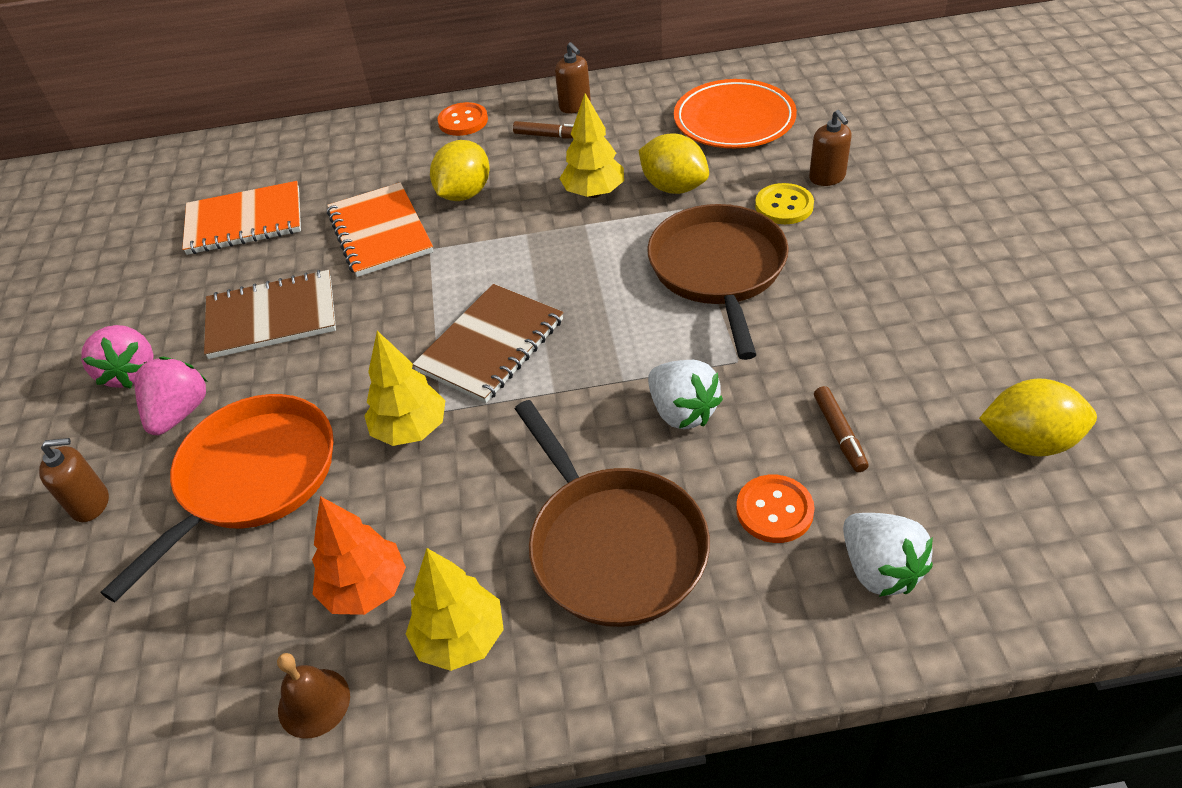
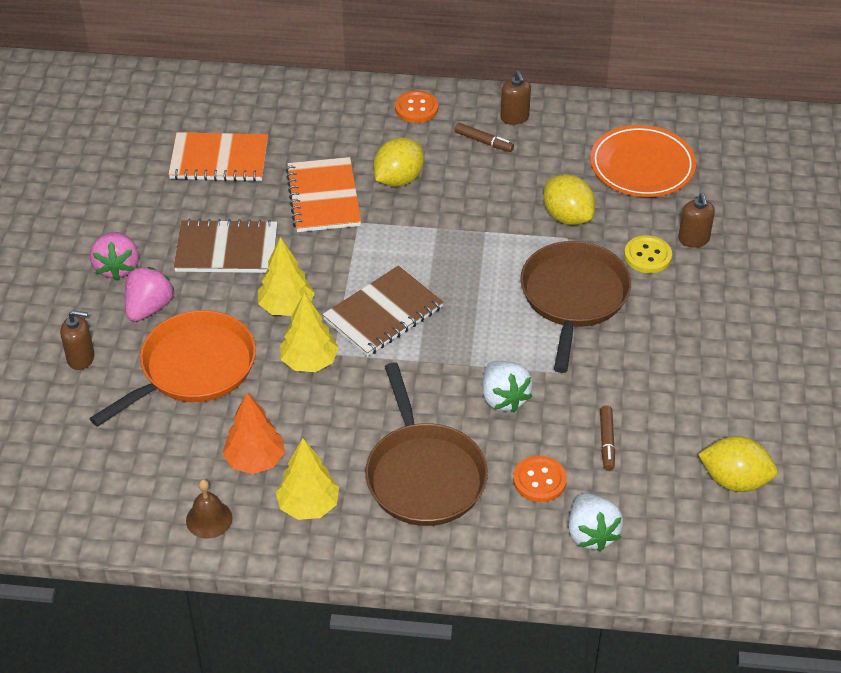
camera: 10 degrees right, 0 degrees up
(593, 193) = (502, 205): yellow tree -> yellow tree (286, 307)

